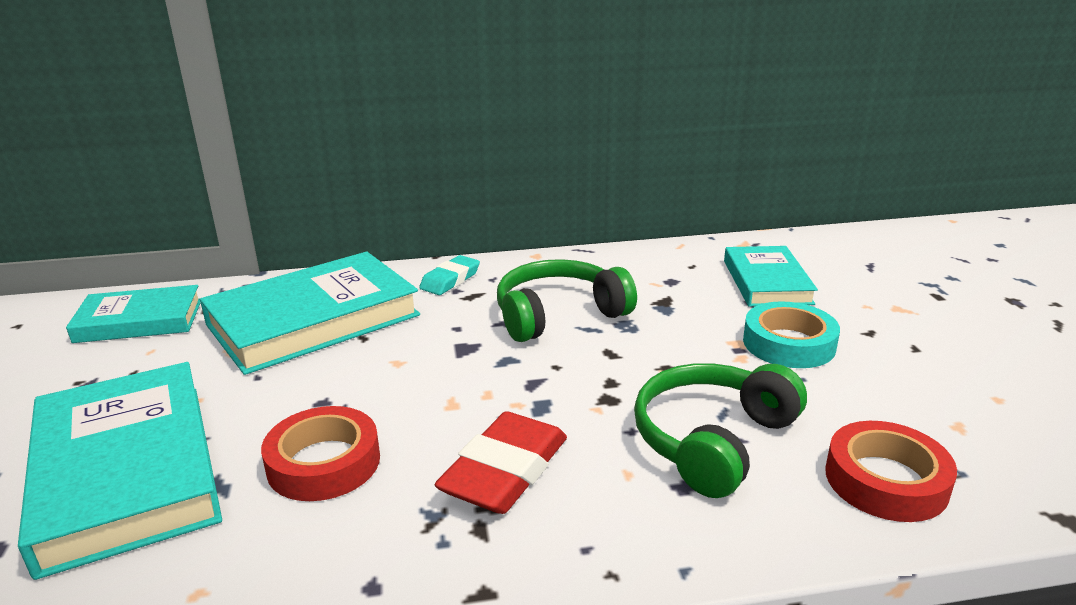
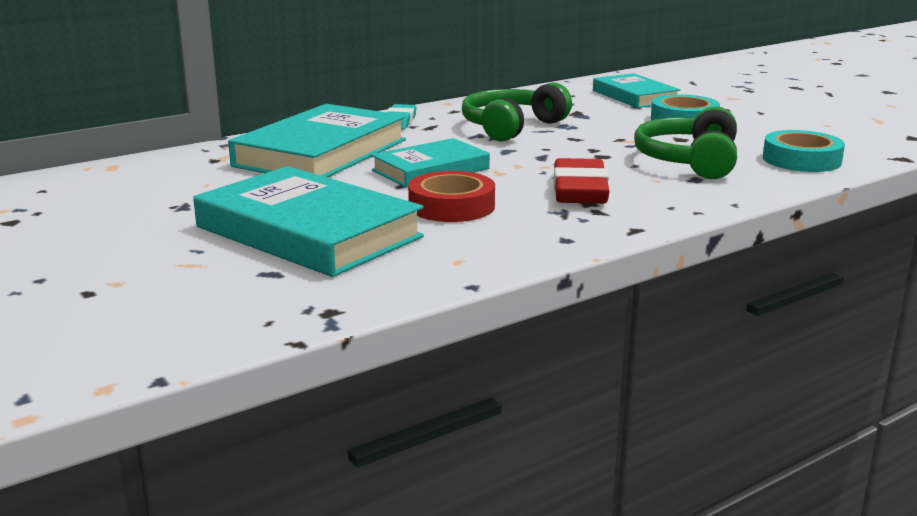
camera: 25 degrees left, 5 degrees down
(139, 321) = (162, 172): turquoise book -> turquoise book (431, 170)
(886, 480) = (801, 160): red tape -> turquoise tape

